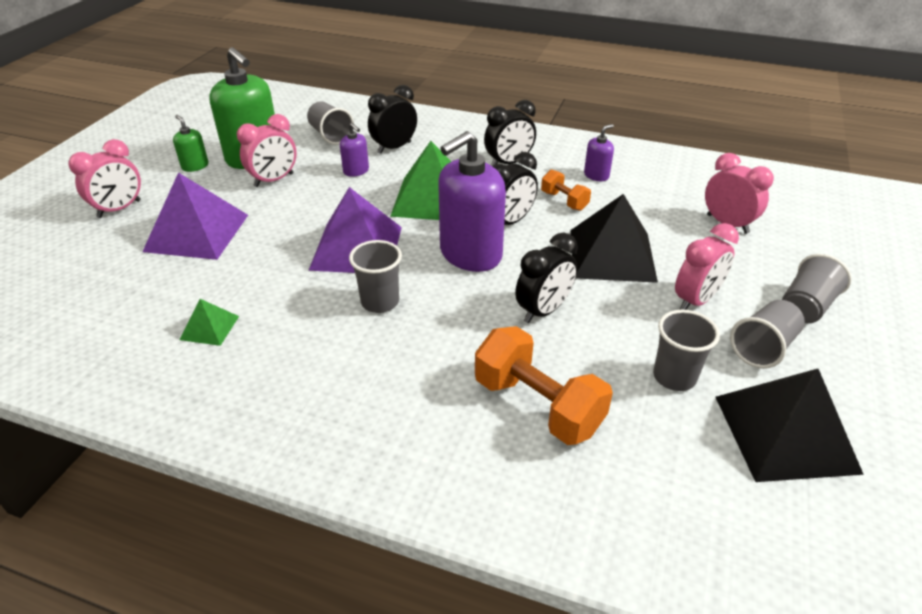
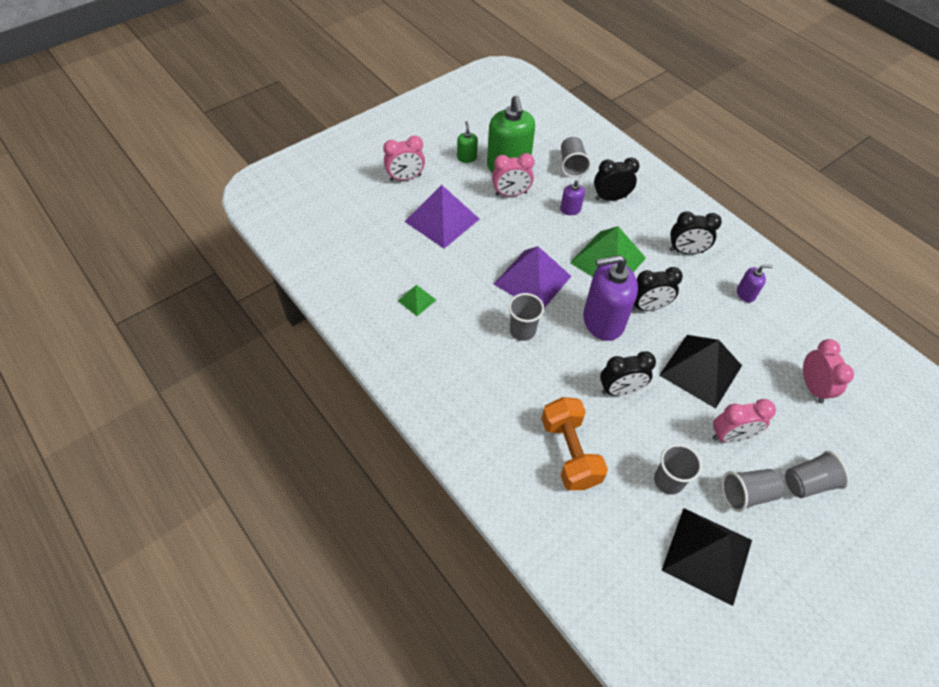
camera: 30 degrees right, 15 degrees up
(564, 201) = (702, 306): orange dumbbell -> none

